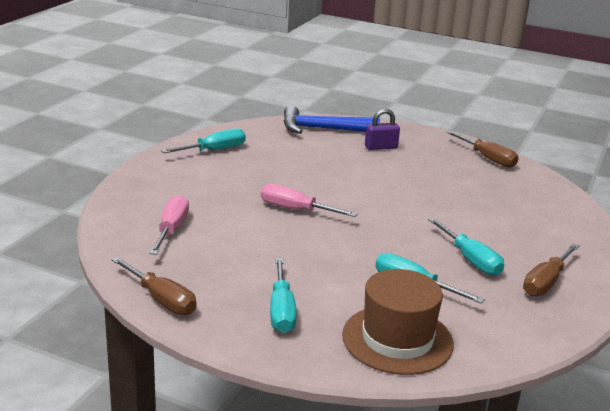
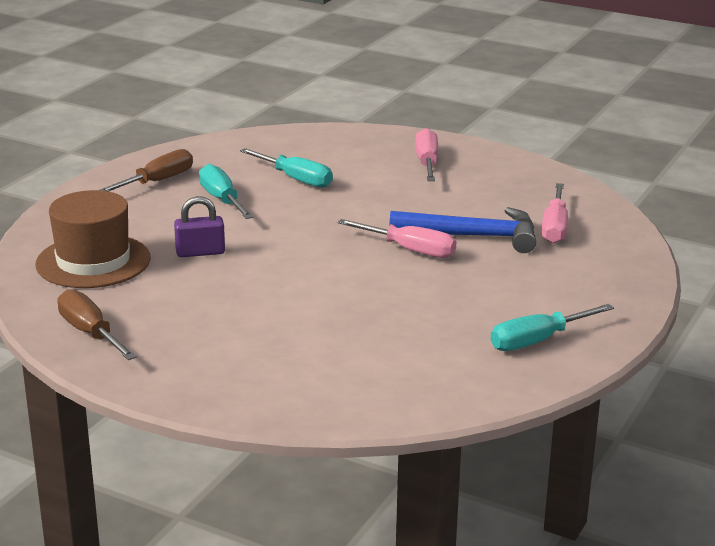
camera: 175 degrees left, 0 degrees up
(161, 299) = (538, 170): brown screwdriver -> none
(281, 310) = (427, 163): turquoise screwdriver -> pink screwdriver
(323, 129) = (353, 393): blue hammer -> blue hammer (473, 236)
(381, 147) = (260, 353): purple padlock -> purple padlock (200, 252)
(397, 339) = (328, 145): brown hat -> brown hat (93, 261)

